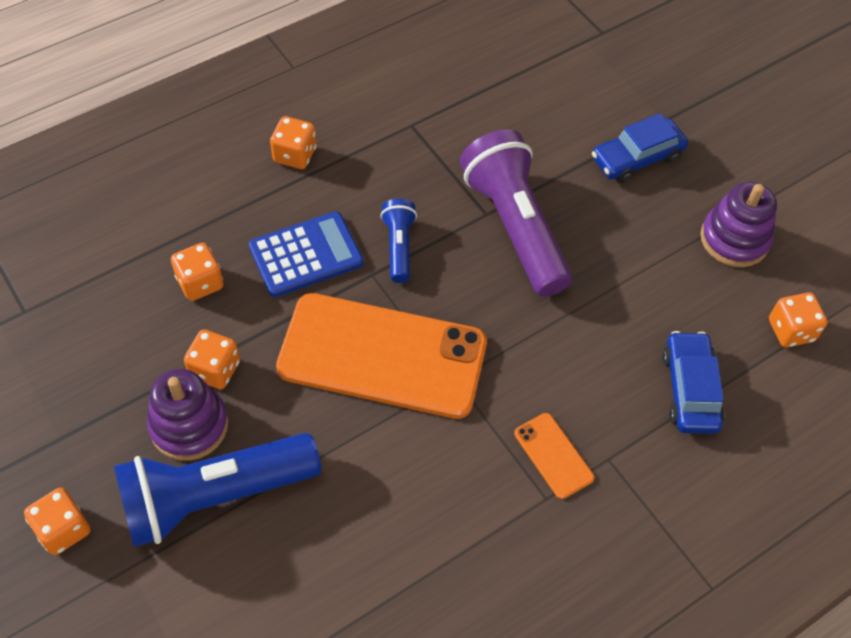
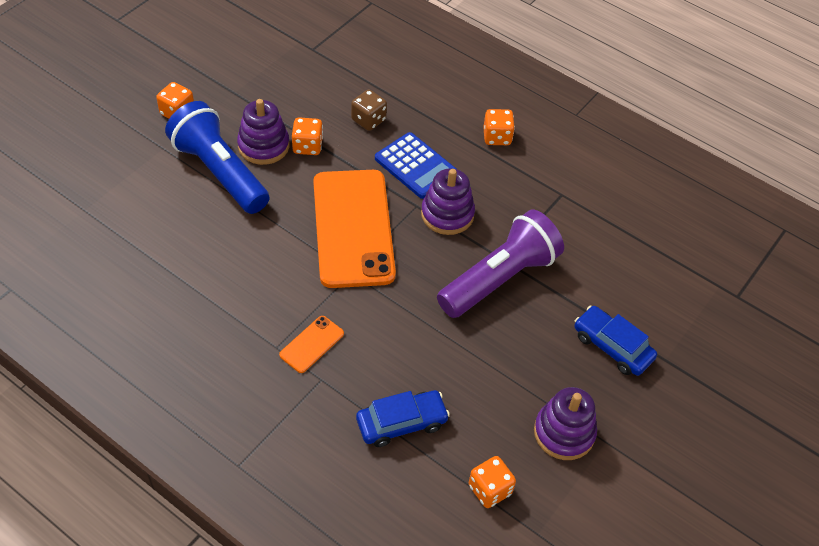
camera: 70 degrees right, 5 degrees down
(200, 283) = (368, 120): orange dice -> brown dice
(399, 247) = (447, 214): blue flashlight -> purple stacking toy

